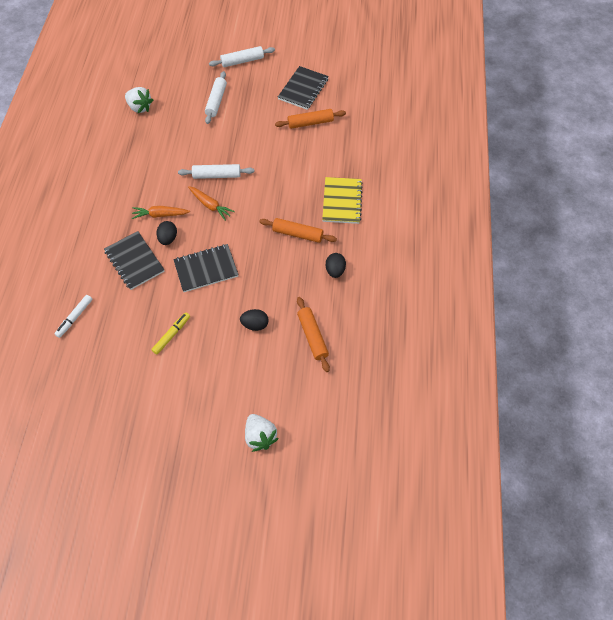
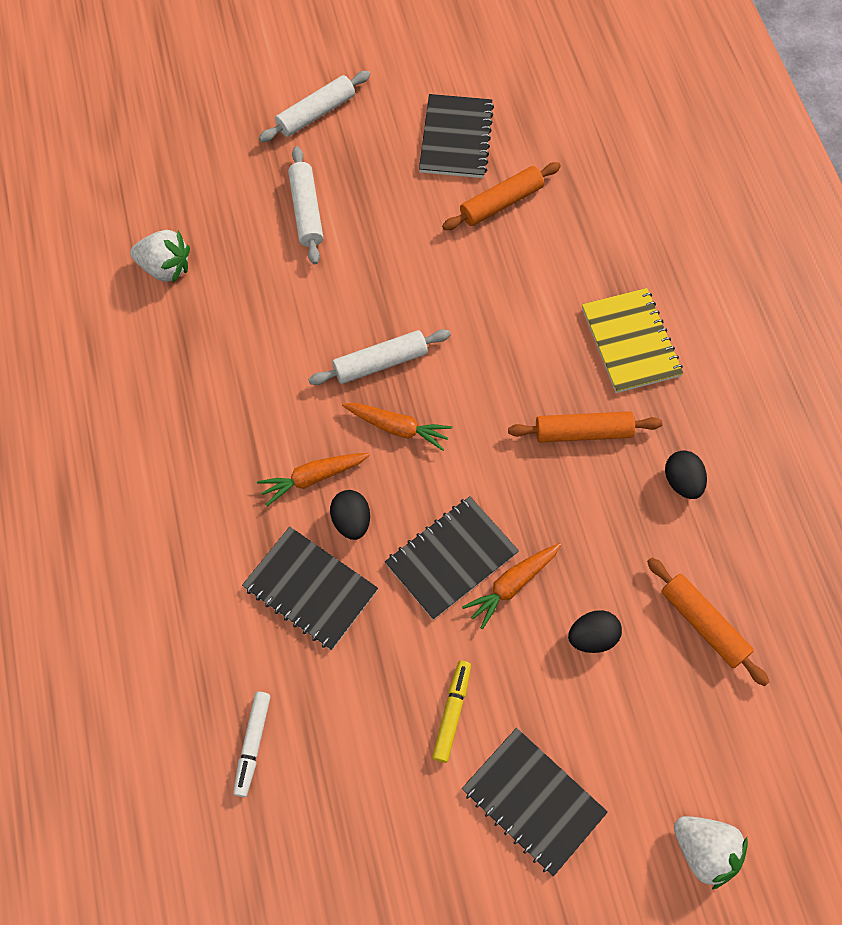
camera: 20 degrees left, 5 degrees up
(189, 386) = (533, 801): none -> black notebook
(228, 289) = (512, 585): none -> orange carrot

